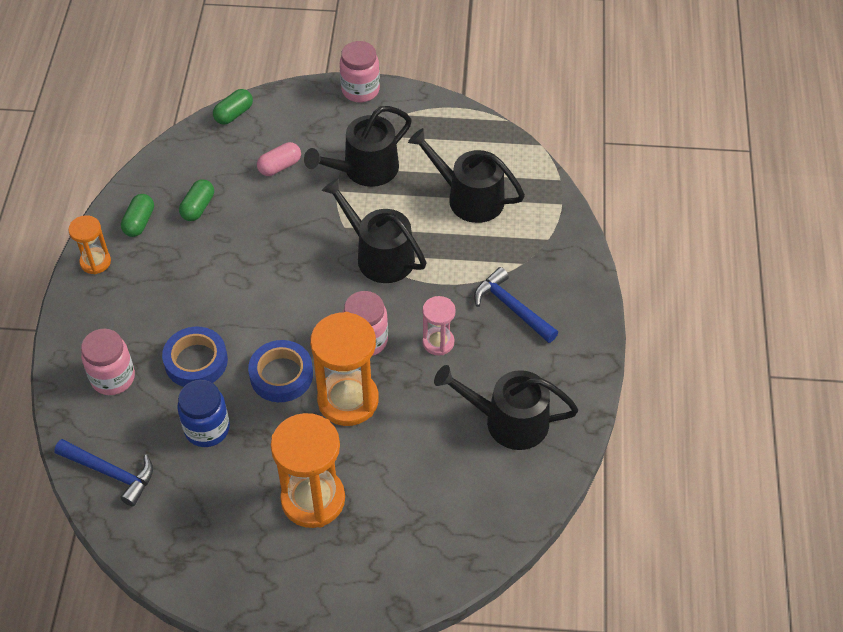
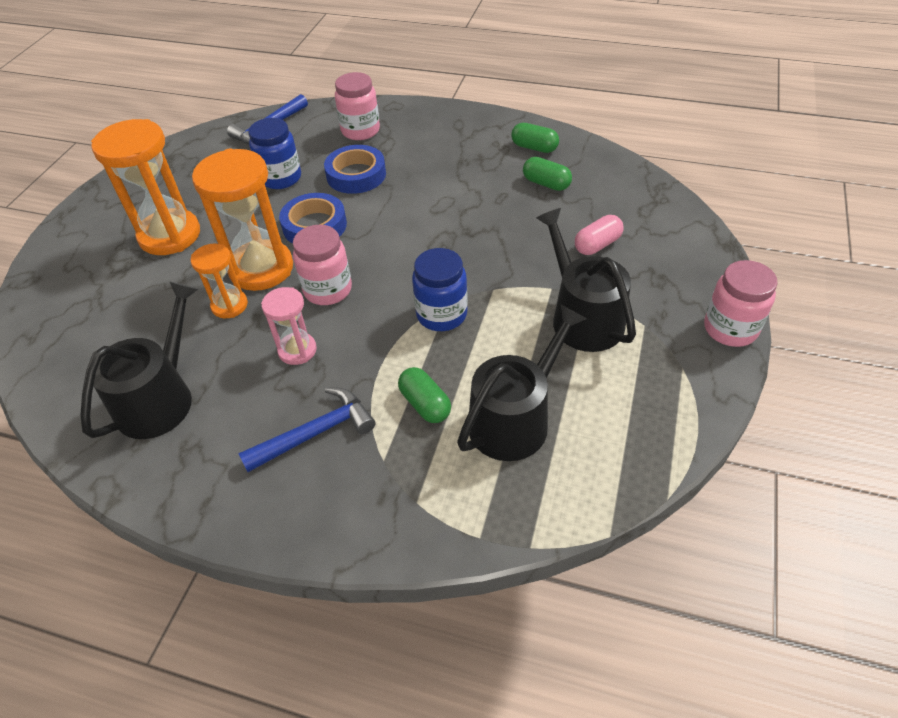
camera: 105 degrees right, 5 degrees down
(95, 262) = (492, 123): orange hourglass -> orange hourglass (229, 305)
(234, 114) = (684, 215): green capsule -> green capsule (425, 404)
(280, 166) = (597, 245): pink capsule -> pink capsule turned 75 degrees clockwise
(379, 255) = (441, 314): black watering can -> blue jar

